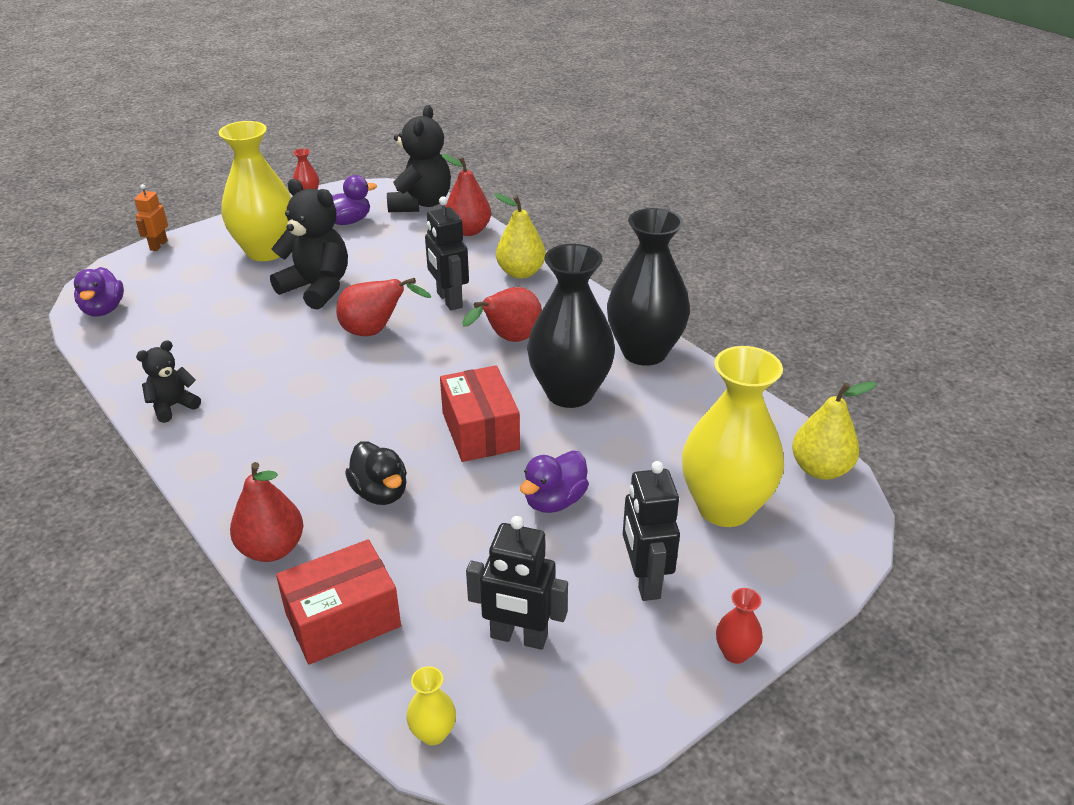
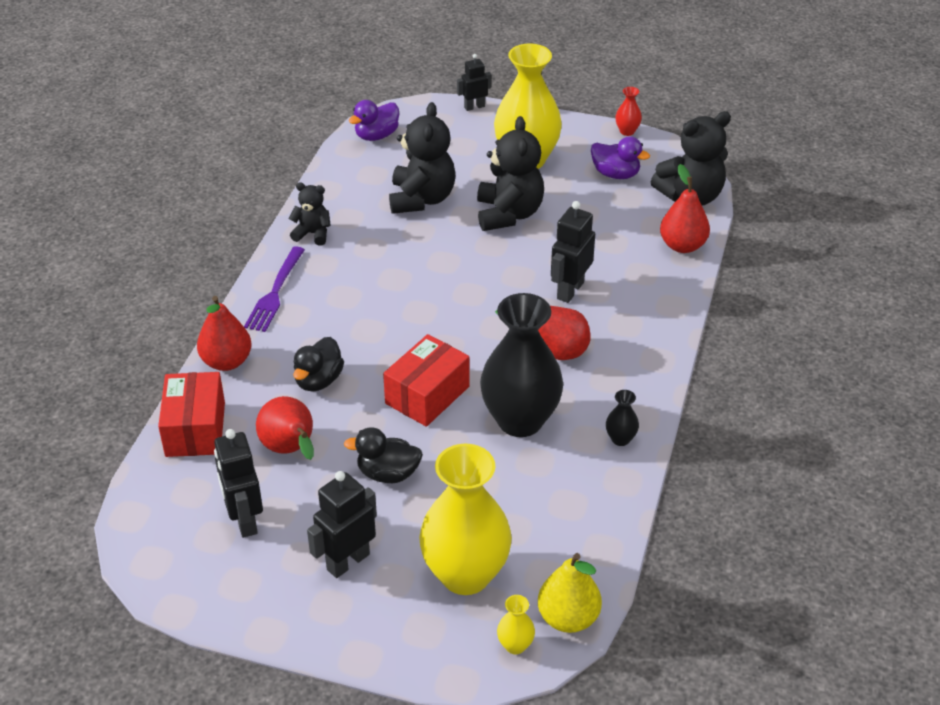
camera: 55 degrees right, 5 degrees up
(158, 245) = (474, 107): orange robot -> black robot
(218, 468) = (275, 292): none -> purple fork
(228, 323) = (421, 199): none -> black teddy bear
(343, 619) = (195, 429): red box -> red box turned 60 degrees clockwise
(375, 332) = (487, 275): red pear -> red pear (290, 450)
(433, 733) = (141, 520): yellow vase -> yellow vase (515, 645)
(520, 272) = (655, 309): yellow pear -> none
(554, 501) = (388, 473): purple duck -> black duck
(644, 352) = (620, 439): black vase -> black vase, size x0.40
(735, 653) = (316, 643): red vase -> none

